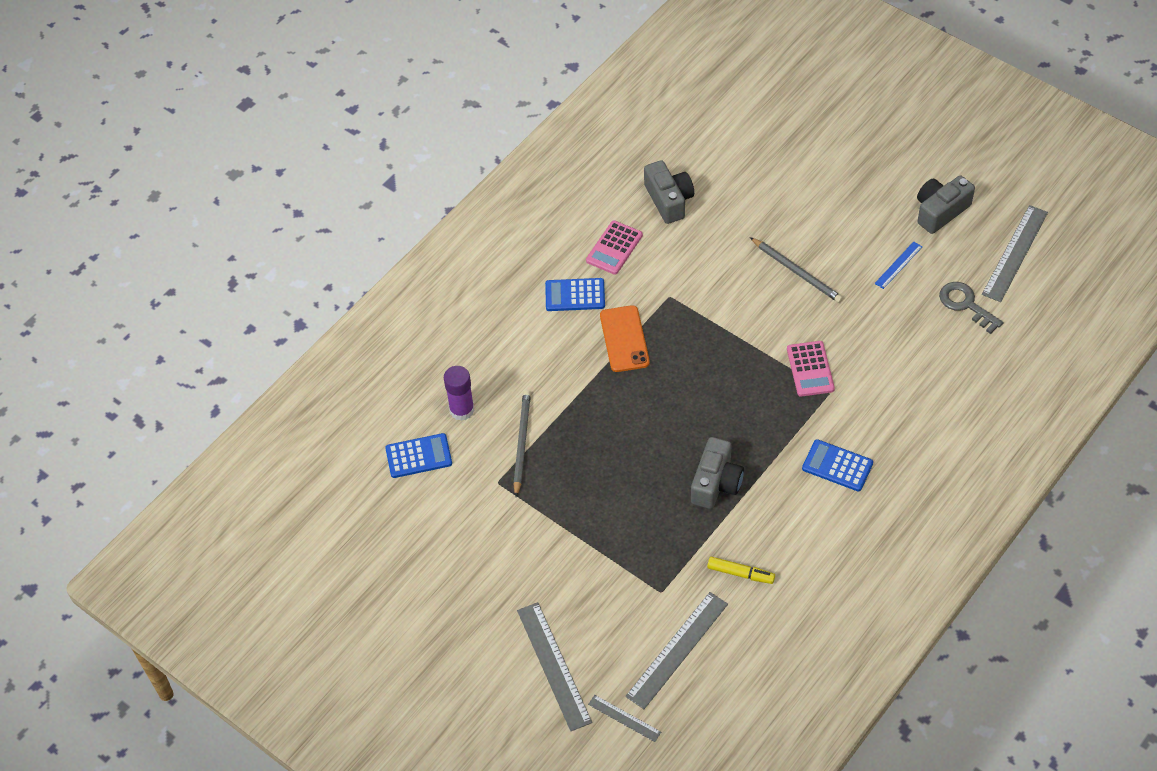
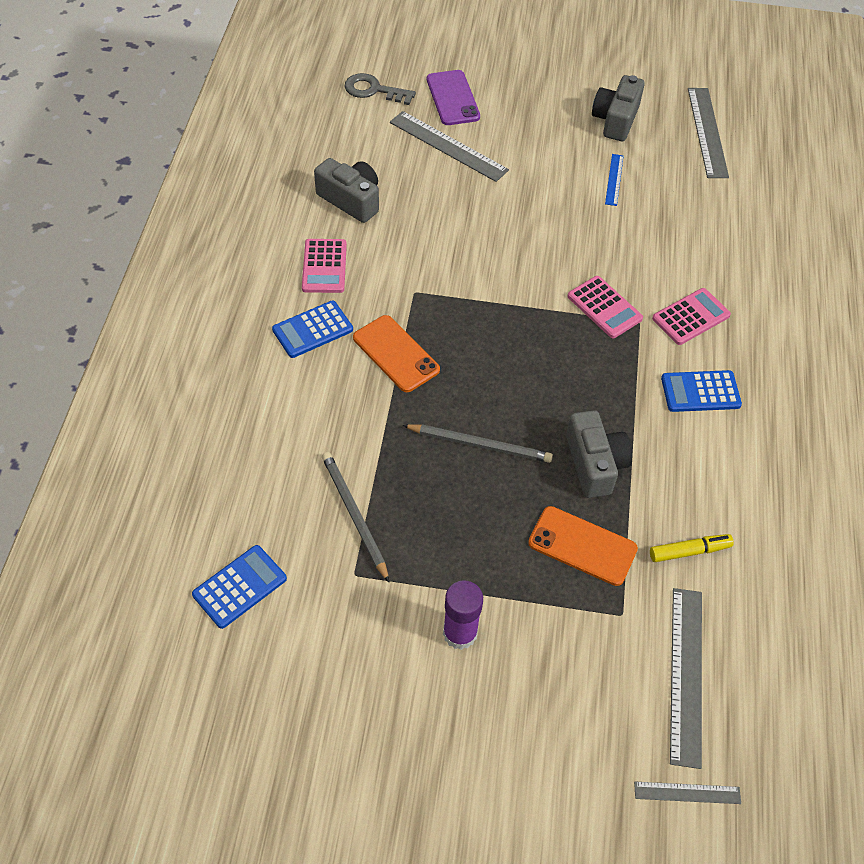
camera: 35 degrees left, 0 degrees up
(462, 410) = (260, 508): purple glue stick -> purple glue stick (460, 633)
(553, 666) = (563, 770): grey ruler -> grey ruler (448, 146)
(666, 535) = (582, 546): none -> orange phone
(797, 272) = (525, 221): grey pencil -> grey pencil (480, 445)
(811, 139) = (453, 98): none -> purple phone
(875, 405) = (691, 317): none -> pink calculator
(966, 305) = (700, 192): grey key -> grey key (374, 90)

